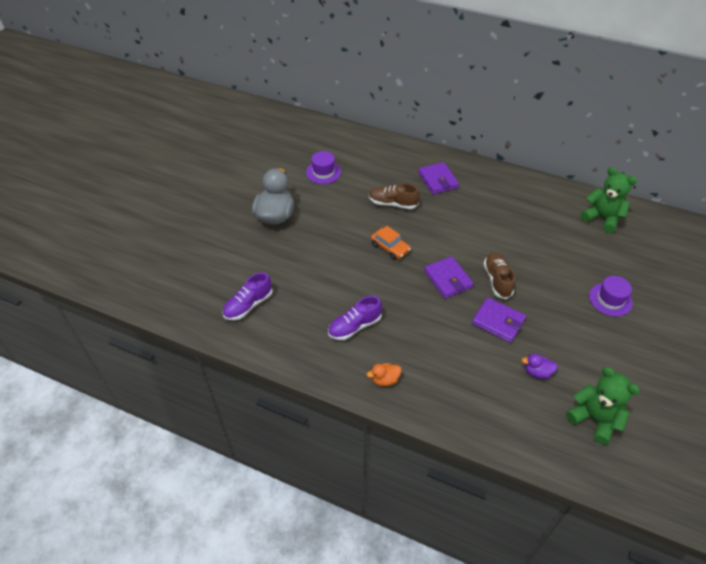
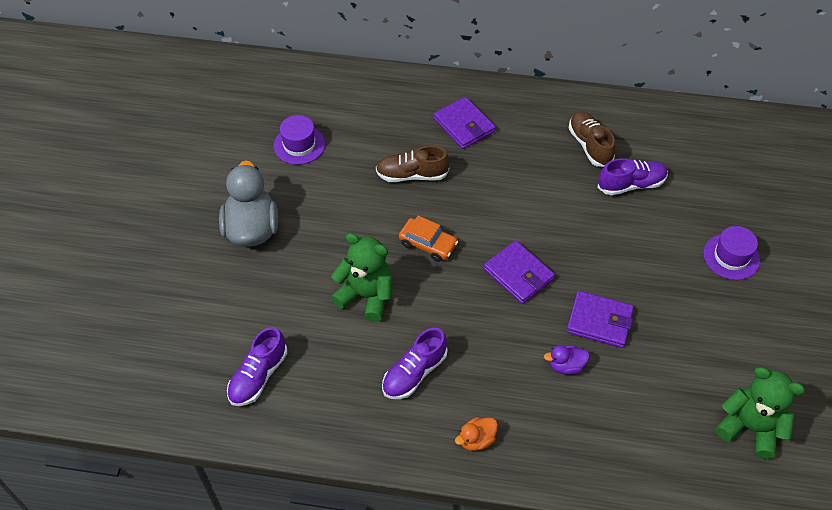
camera: 15 degrees left, 5 degrees up
(497, 280) = (583, 261): brown shoe -> brown shoe (589, 145)
(537, 372) = (666, 381): purple duck -> purple duck (566, 366)
(546, 238) = (631, 184): none -> purple shoe
(602, 218) = (694, 139): green teddy bear -> green teddy bear (366, 296)

